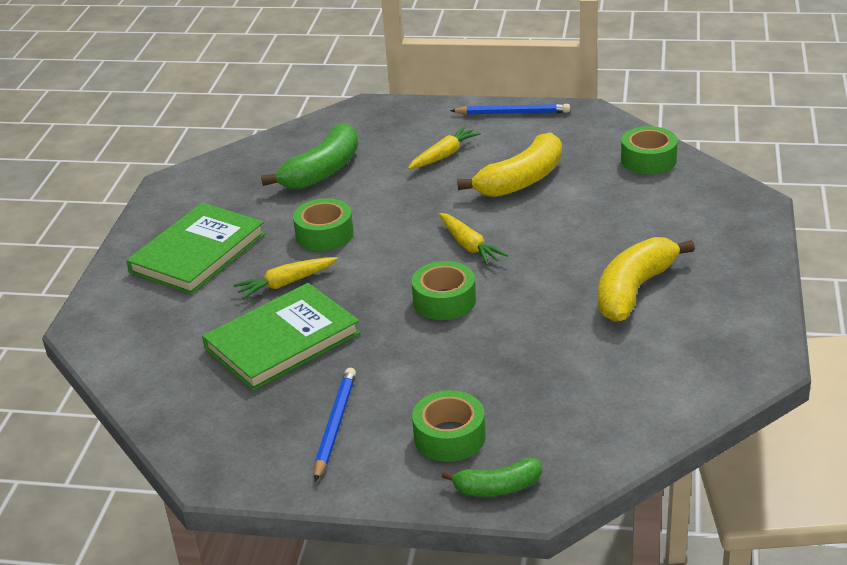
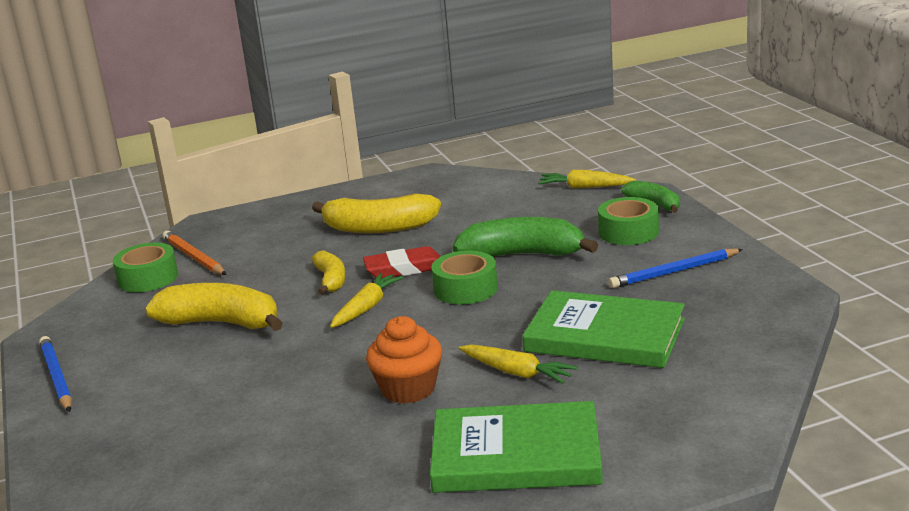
camera: 120 degrees left, 10 degrees down
(322, 171) = (265, 450): green banana -> green banana (522, 254)
(324, 234) = (408, 389): green tape -> orange cupcake
(444, 155) = (184, 383): yellow carrot -> yellow carrot (584, 187)
(523, 281) = (404, 268): none -> red eraser
(542, 240) = (331, 280): none -> yellow banana
(671, 185) = (194, 257): none -> orange pencil

